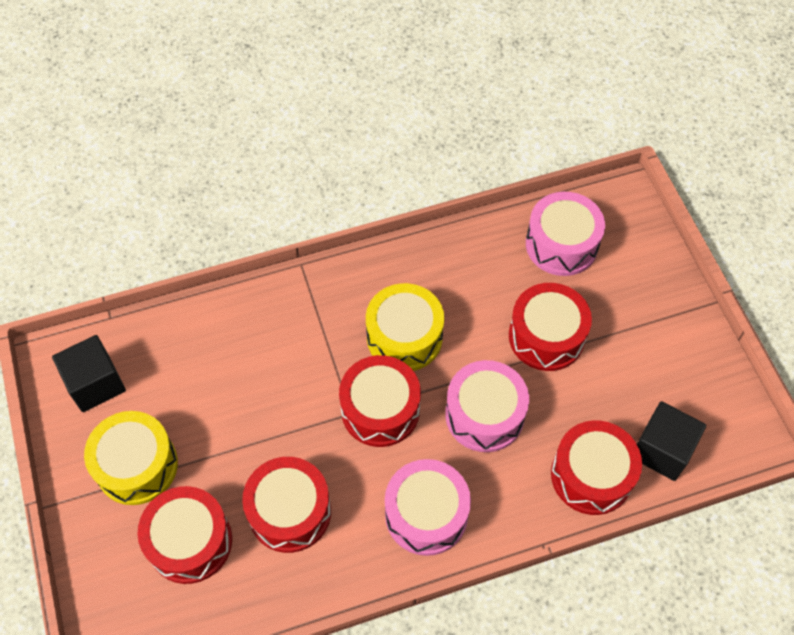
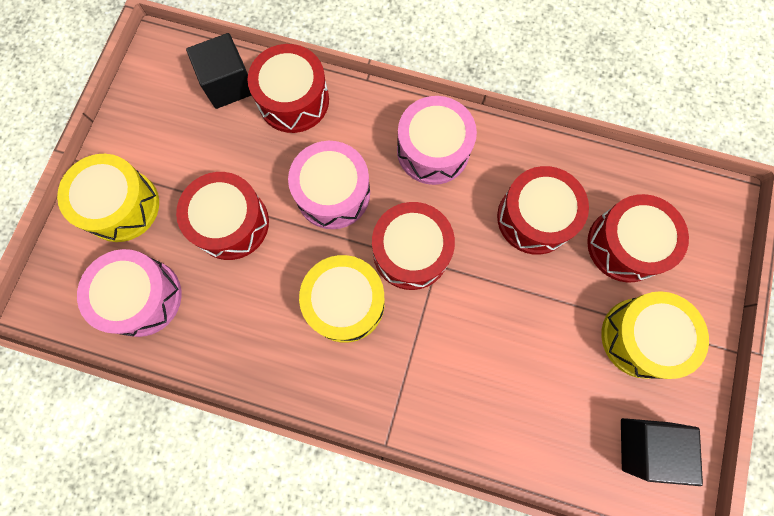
camera: 145 degrees left, 15 degrees up
(643, 293) = (121, 206): none -> yellow drum

